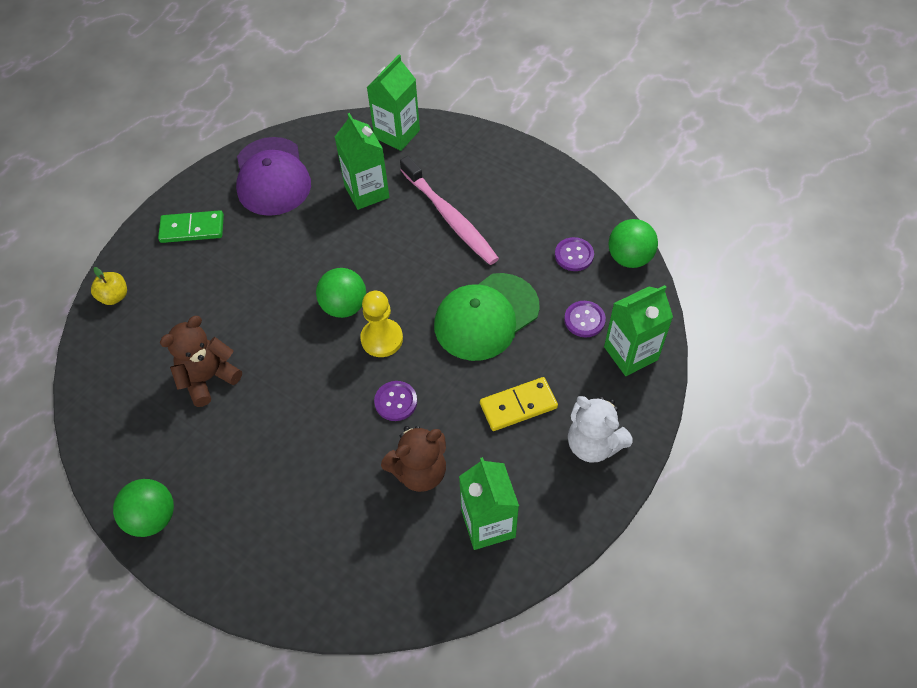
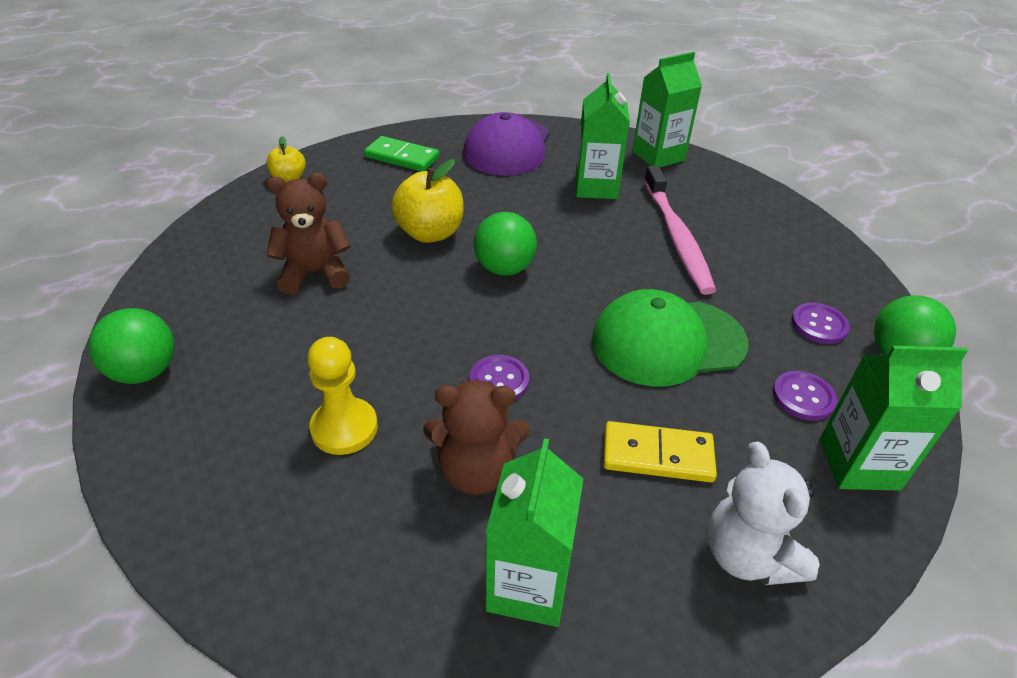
camera: 25 degrees right, 15 degrees down
(269, 299) = (430, 233): none -> yellow apple
(382, 339) = (525, 313): yellow pawn -> yellow pawn (344, 428)

